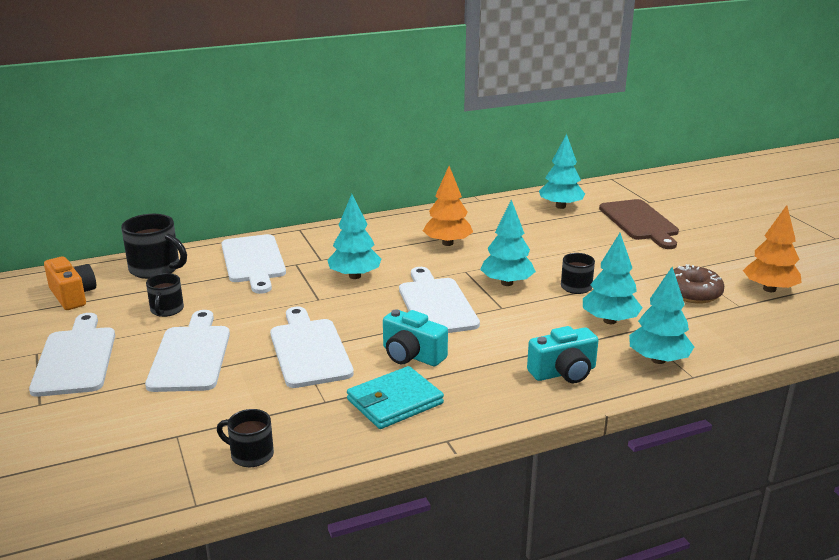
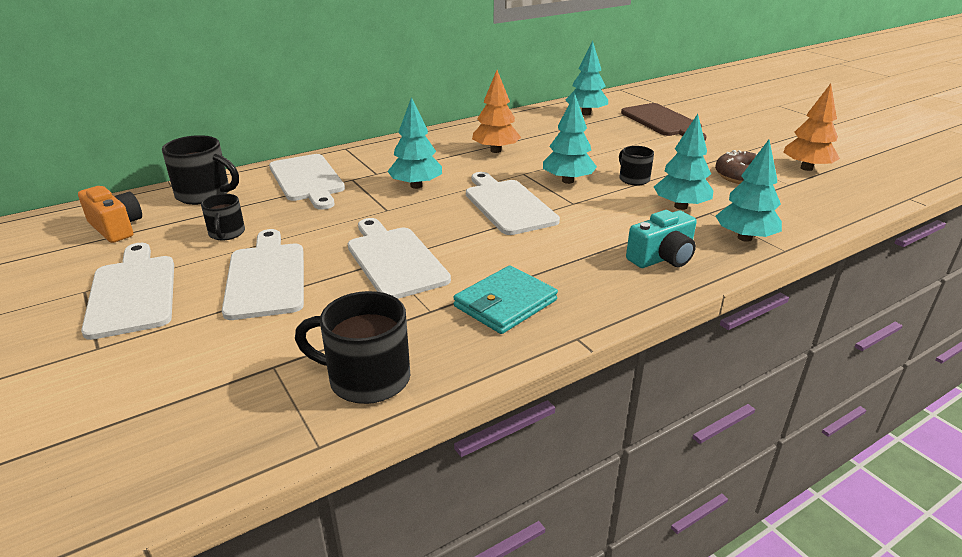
camera: 10 degrees left, 5 degrees up
(250, 454) = (366, 378): black mug -> black mug, size x1.65
(411, 355) = (504, 255): turquoise camera -> none

